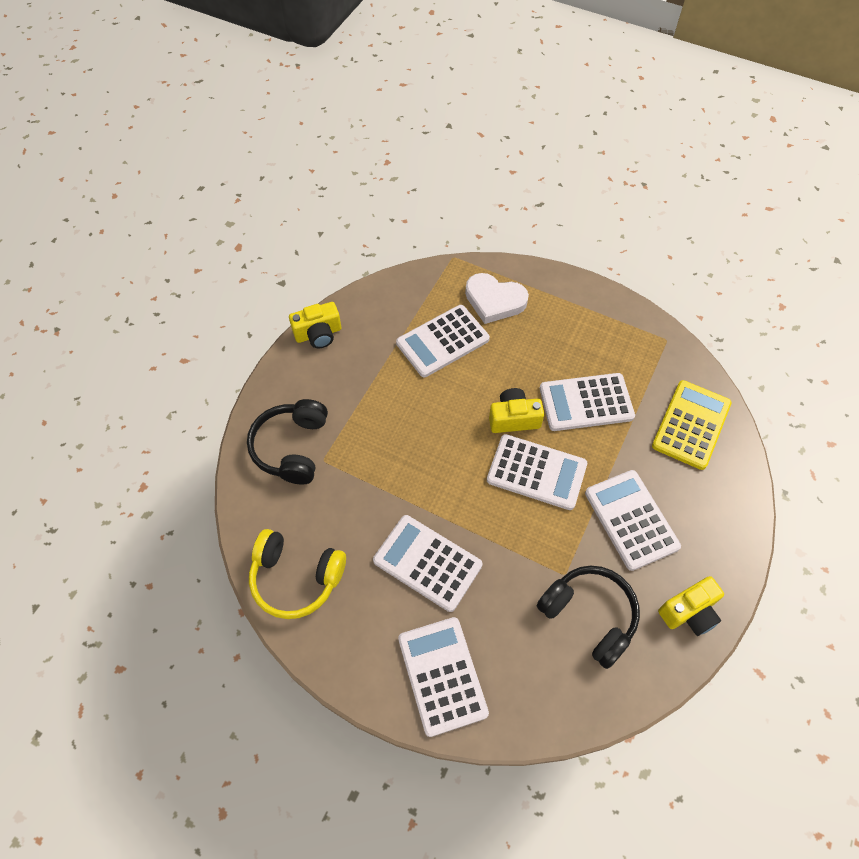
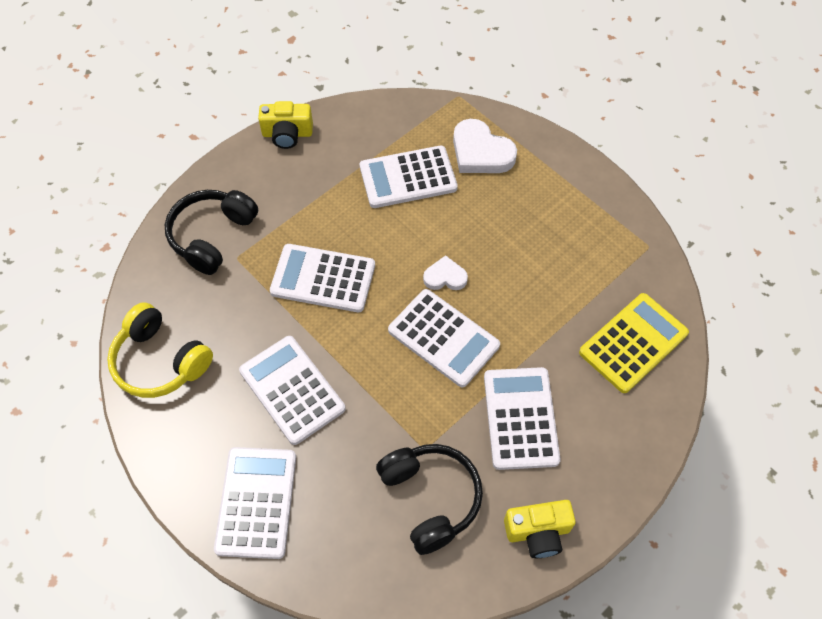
camera: 20 degrees right, 0 degrees up
(513, 418) = (445, 277): yellow camera -> white heart
(586, 402) = (529, 284): white calculator -> white calculator (323, 278)

